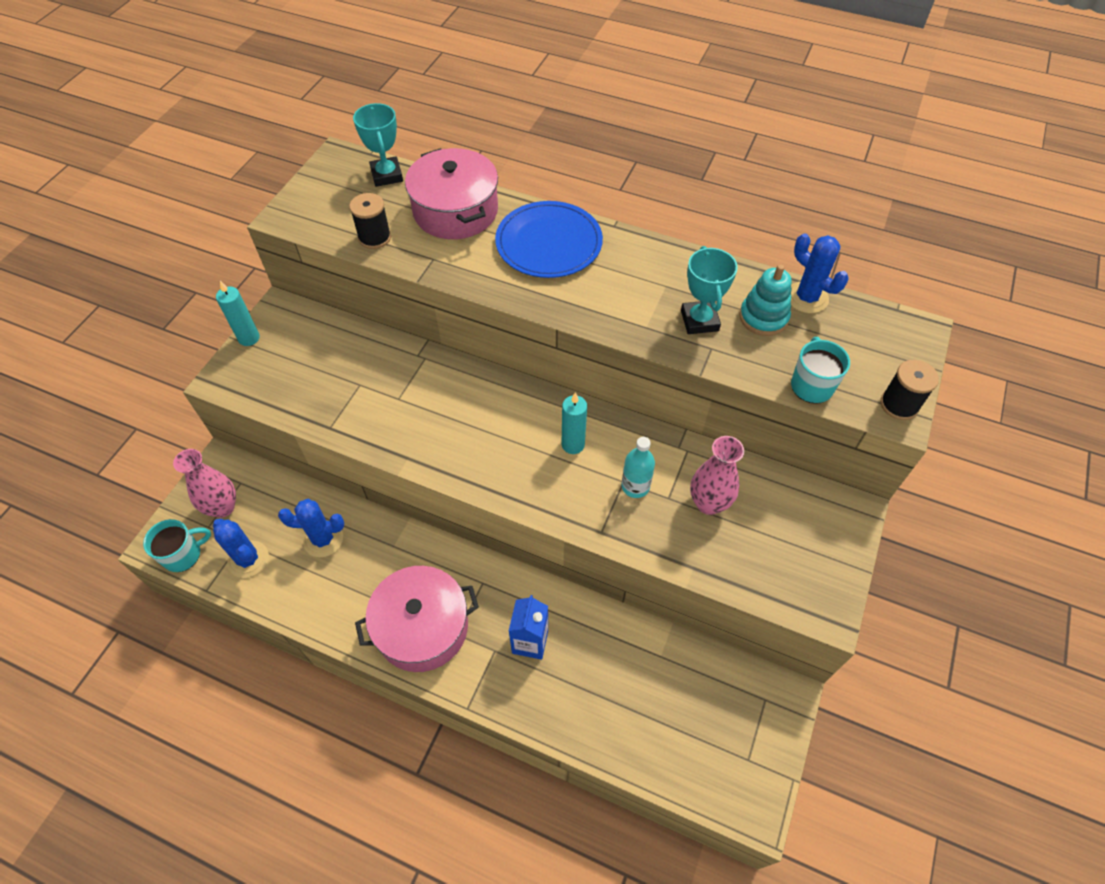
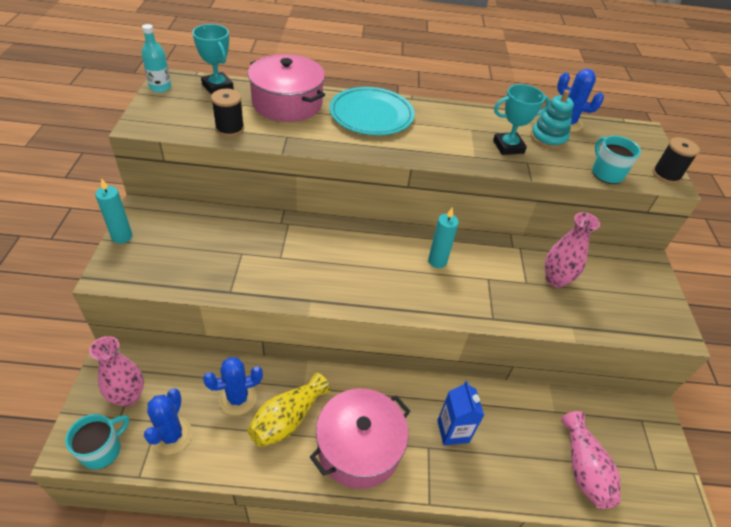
camera: 25 degrees left, 10 degrees down
(248, 559) = (172, 436): blue cactus -> blue cactus turned 75 degrees clockwise
(363, 576) = (287, 419): none -> yellow vase
(549, 243) = (371, 114): blue plate -> turquoise plate
(635, 486) = (499, 280): turquoise bottle -> turquoise bottle (160, 87)
(658, 730) = (583, 469): none -> pink vase
(699, 321) = (508, 147): turquoise trophy -> turquoise trophy turned 75 degrees counterclockwise

